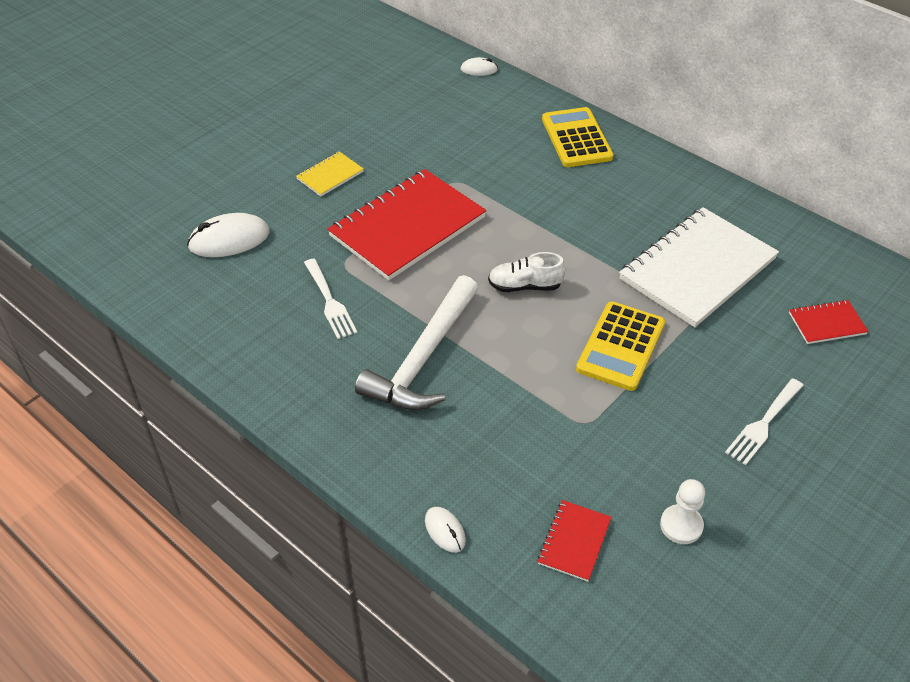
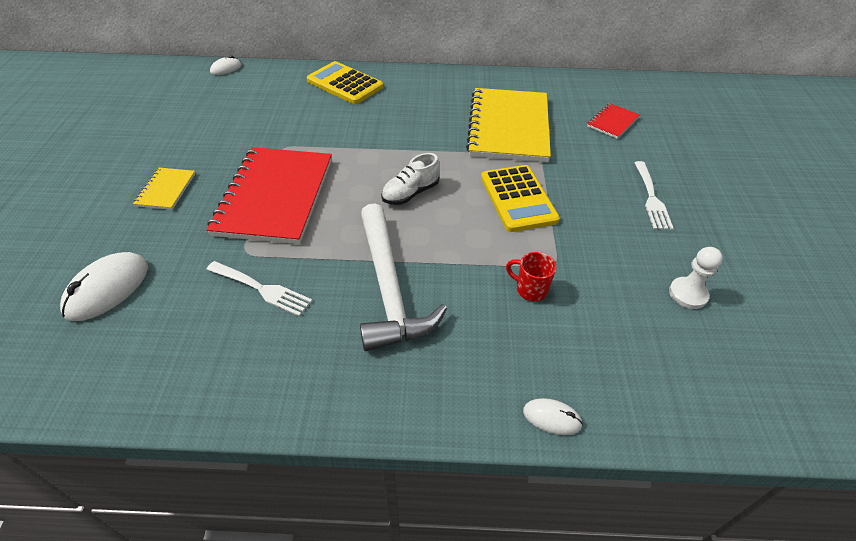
camera: 40 degrees left, 0 degrees up
(538, 431) = (530, 290): none -> red mug
(574, 541) = (644, 355): red notebook -> none
(698, 269) = (509, 127): white notebook -> yellow notebook

